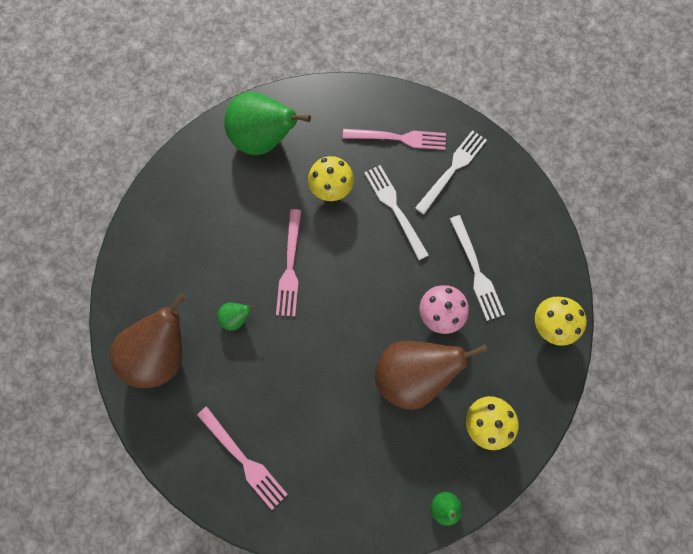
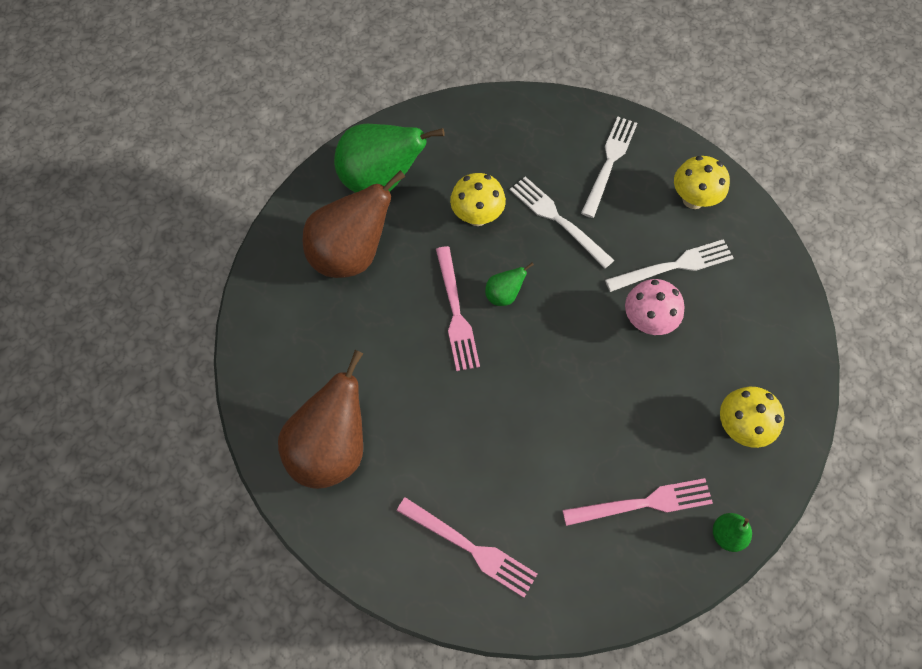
camera: 15 degrees left, 10 degrees down
(237, 317) = (410, 386): green pear -> green pear (504, 295)
(399, 138) = (538, 143): pink fork -> pink fork (644, 503)
(411, 373) = (638, 395): brown pear -> brown pear (352, 254)
(476, 272) = (674, 265): white fork -> white fork turned 75 degrees counterclockwise
(548, 324) = (775, 302): yellow mushroom -> yellow mushroom (693, 199)

